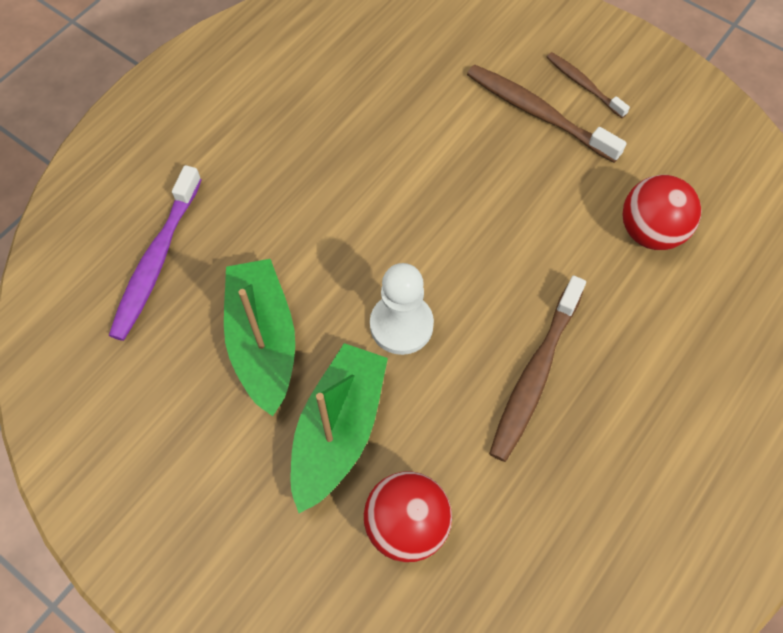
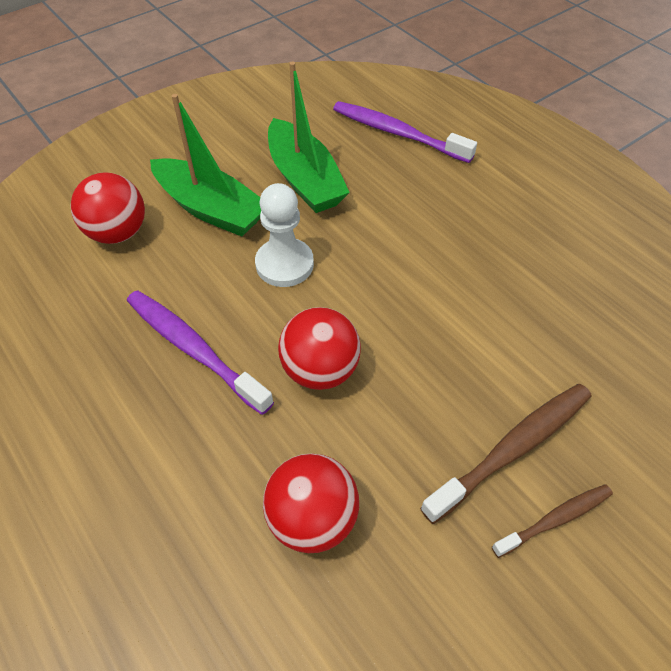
camera: 105 degrees right, 10 degrees down
(263, 341) = (305, 179): green boat -> green boat turned 60 degrees clockwise
(517, 259) = (320, 370): none -> red ball
(535, 375) = (193, 349): brown toothbrush -> purple toothbrush

